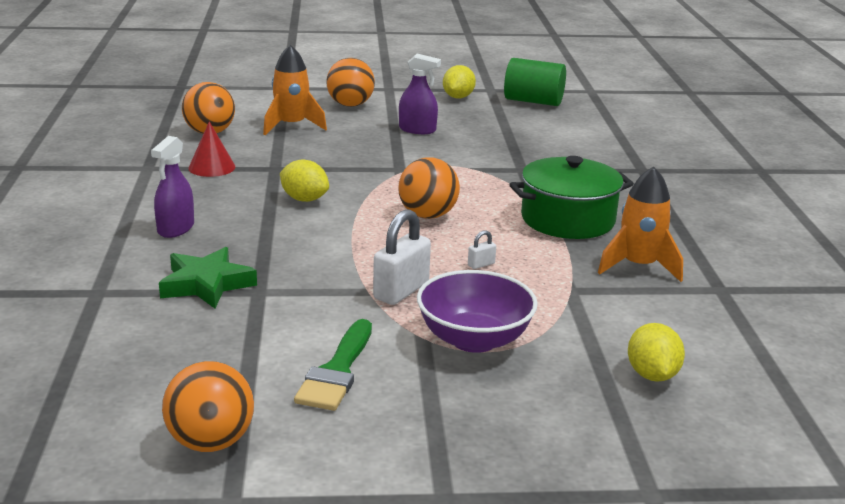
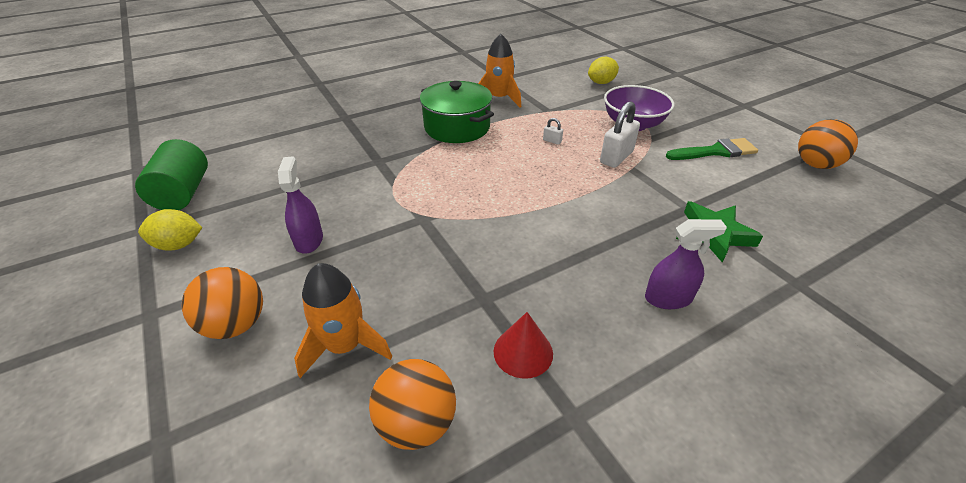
camera: 115 degrees left, 15 degrees up
(304, 199) = (535, 247): yellow lemon -> none
(401, 291) = (616, 157): white padlock -> white padlock turned 60 degrees counterclockwise
(427, 215) = (503, 178): orange ball -> none

